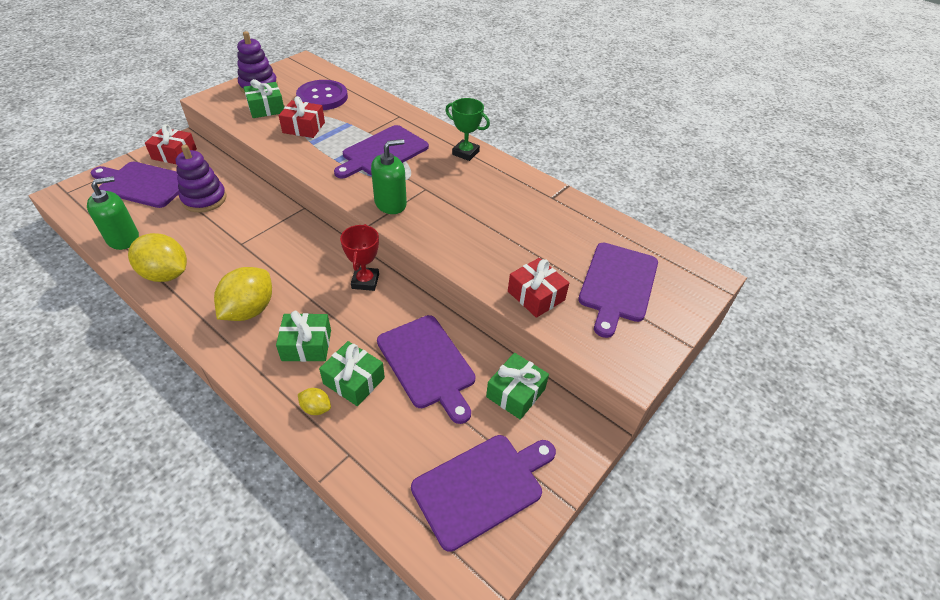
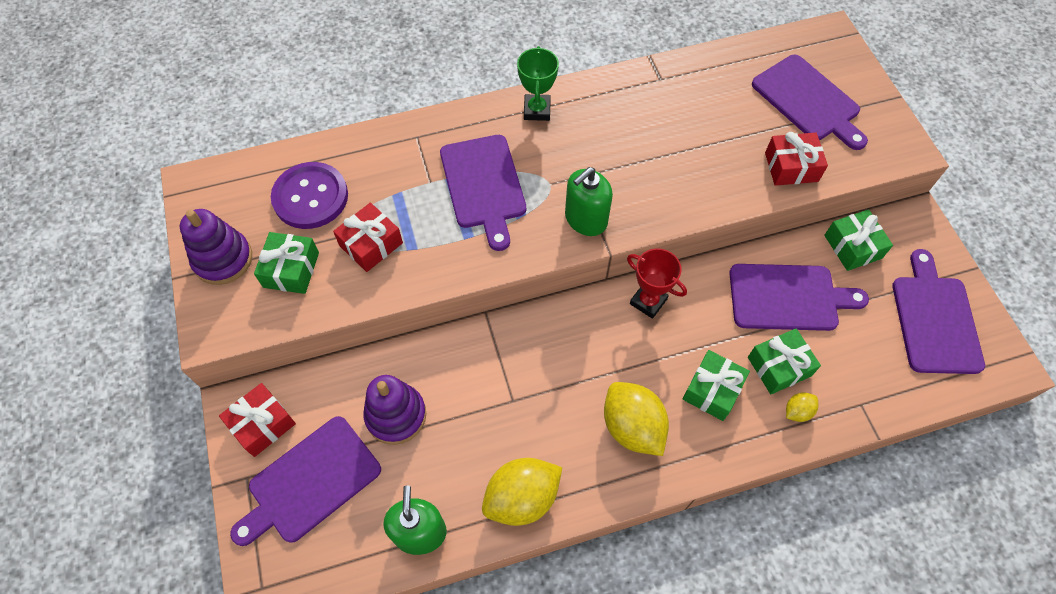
camera: 55 degrees left, 15 degrees up
(390, 203) = (585, 219): green soap dispenser -> green soap dispenser turned 135 degrees counterclockwise
(465, 153) = (537, 110): green trophy -> green trophy turned 60 degrees counterclockwise

